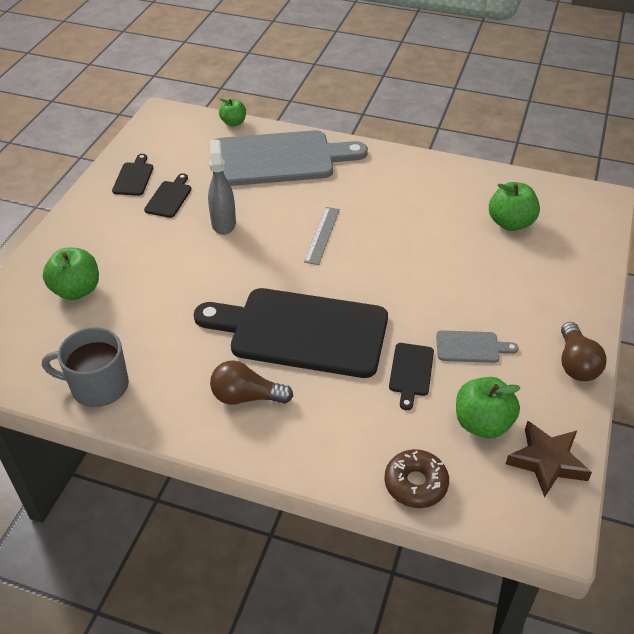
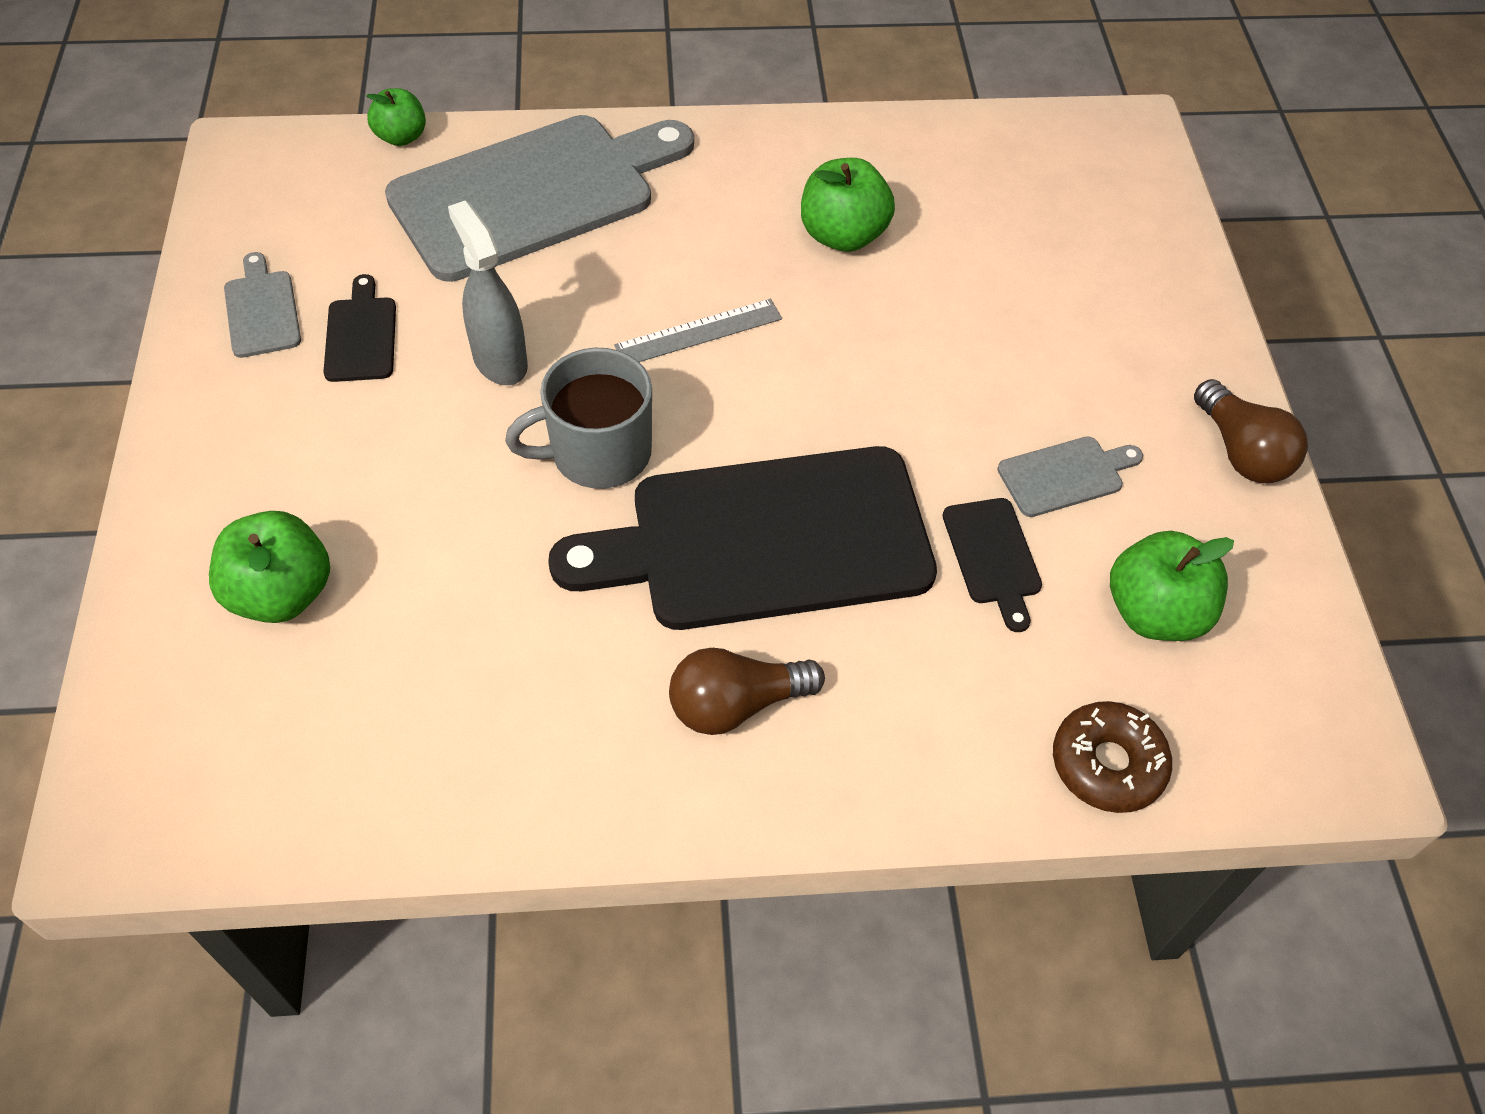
camera: 25 degrees left, 10 degrees up
(98, 386) = (442, 783): grey mug -> grey mug (598, 453)
(134, 177) = (262, 310): black cutting board -> grey cutting board
(322, 235) = (699, 332): grey ruler -> grey ruler turned 75 degrees clockwise
(510, 223) = (1009, 216): green apple -> green apple (842, 235)
(547, 461) = (1285, 645): brown star -> none

